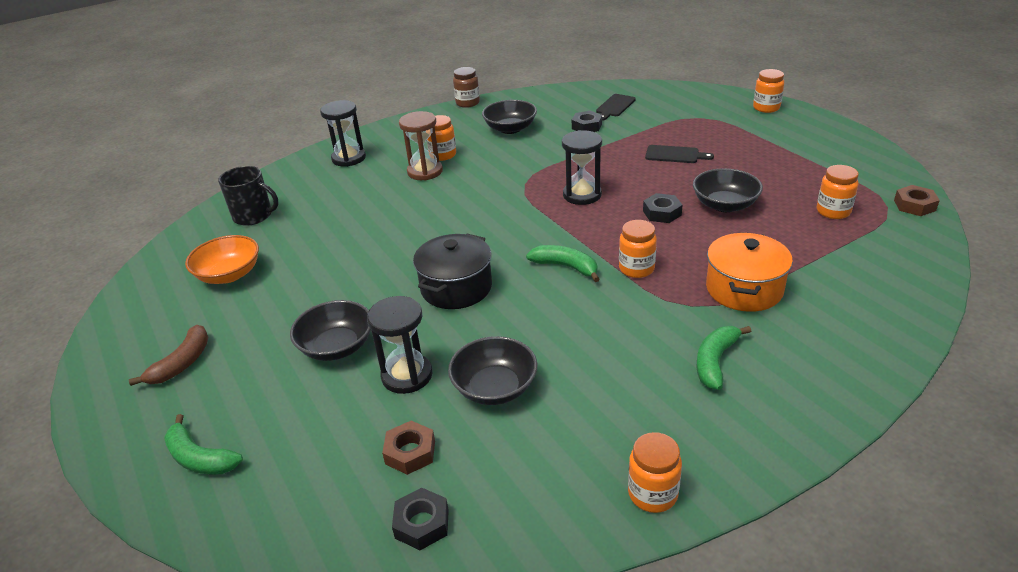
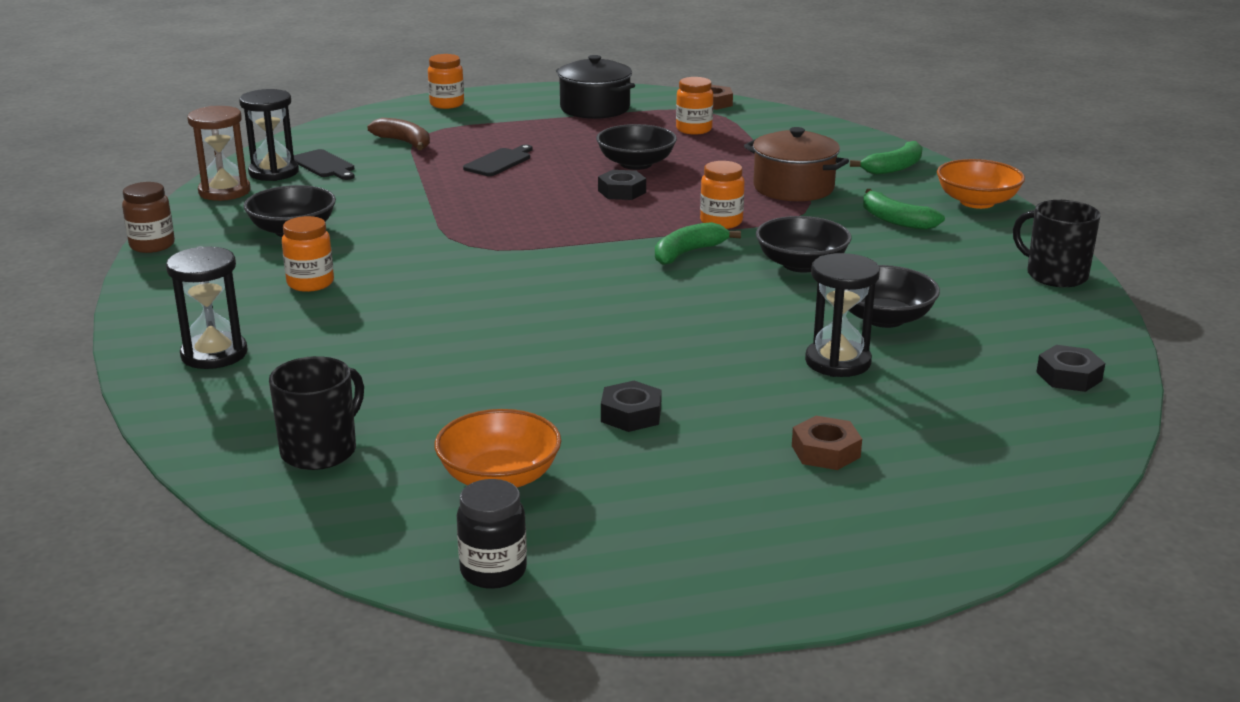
camera: 75 degrees left, 10 degrees down
(136, 298) = (493, 571): none -> black jar
(182, 363) = (718, 520): brown banana -> brown banana (404, 142)
(200, 458) = (931, 504): green banana -> green banana (894, 168)
(337, 347) = (754, 400): black bowl -> black bowl (801, 264)
(410, 452) = (967, 372): brown nut -> brown nut (825, 451)
(425, 171) = (347, 301): brown hourglass -> brown hourglass (224, 191)
(456, 288) = (681, 315): black pot -> black pot (595, 108)
(582, 195) = (537, 220): black hourglass -> black hourglass (274, 172)
(586, 126) = (357, 188): black nut -> black nut (631, 414)
(652, 494) = (1055, 275): orange jar -> black mug
(744, 289) = (793, 188): orange pot -> brown pot
(813, 411) = (977, 202): none -> orange bowl

